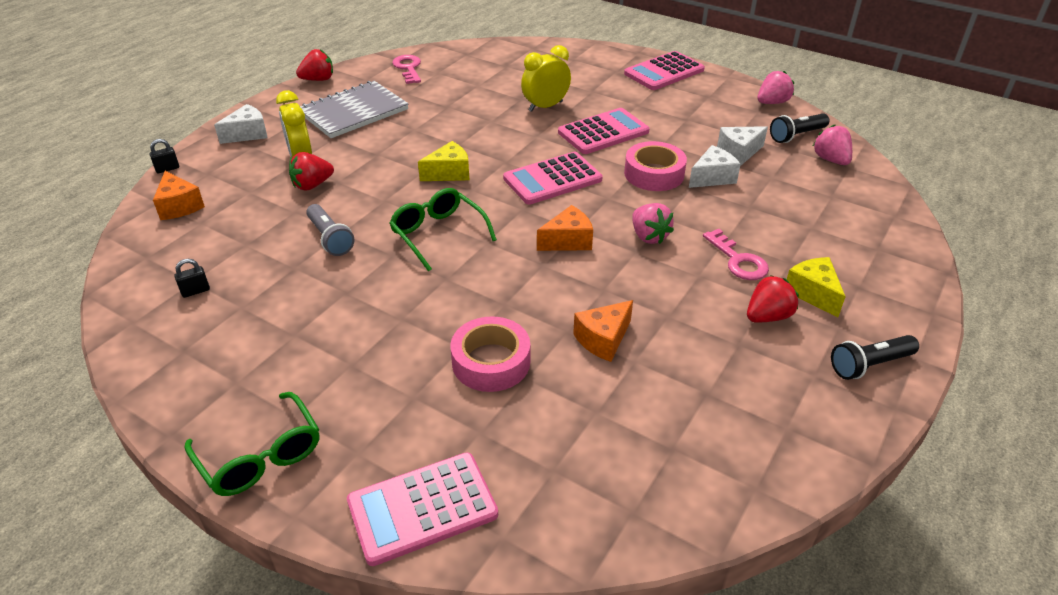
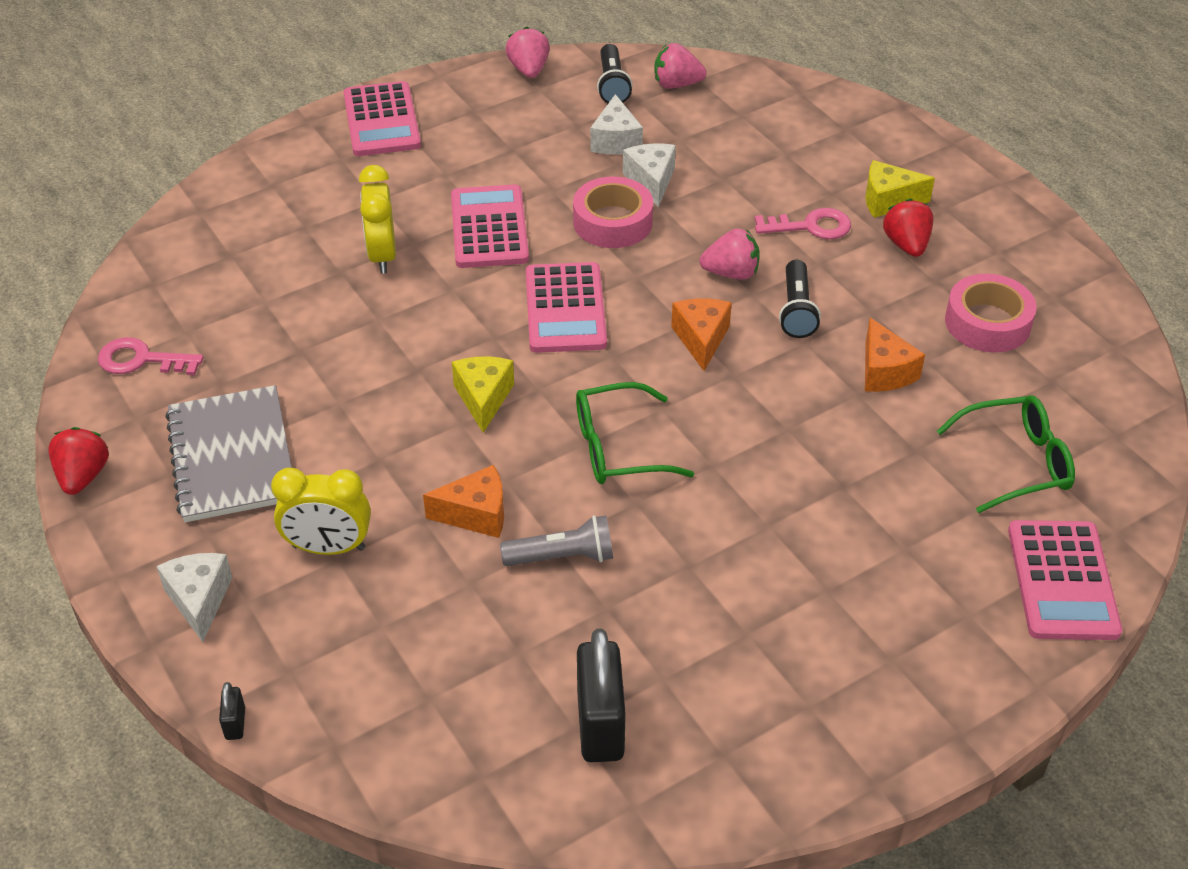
camera: 65 degrees left, 5 degrees up
(179, 206) = (365, 719): orange cheese -> orange cheese (476, 514)
(195, 291) = (600, 725): black padlock -> black padlock, size x2.26
(260, 456) = (942, 701): green glasses -> green glasses (1015, 462)
(312, 185) = (414, 549): red strawberry -> none
(491, 362) = (878, 469): pink tape -> pink tape (987, 323)
(869, 365) = (1001, 213): black flashlight -> black flashlight (797, 310)

